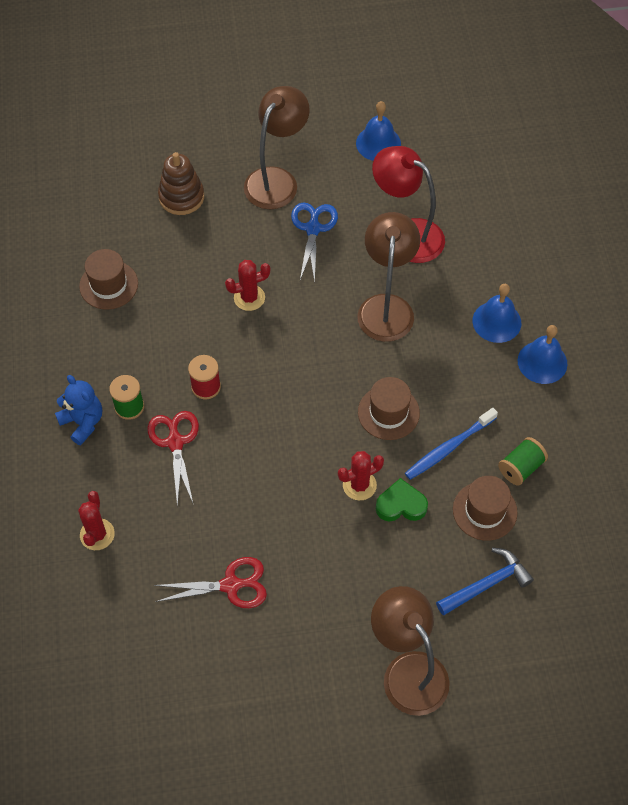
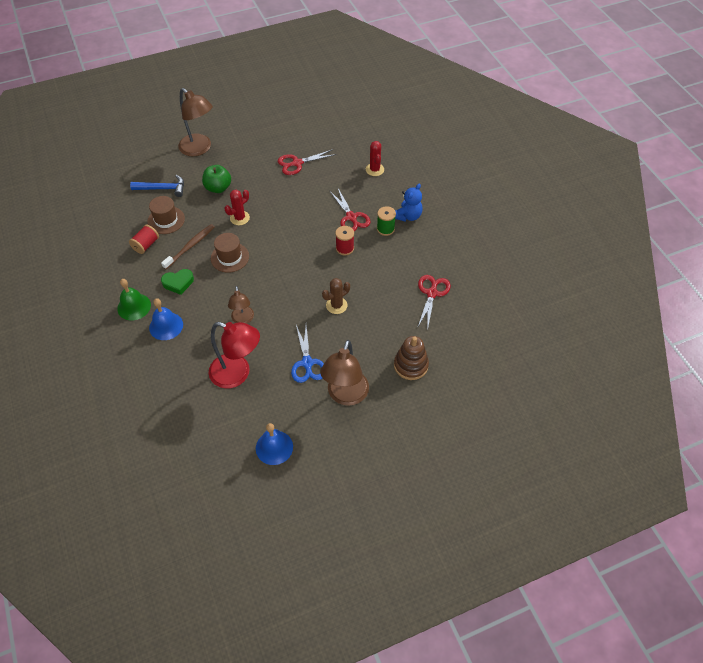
camera: 165 degrees right, 5 degrees down
(83, 422) = (408, 216): blue teddy bear -> blue teddy bear turned 90 degrees counterclockwise
(108, 285) = (432, 293): brown hat -> red scissors
(249, 298) = (336, 305): red cactus -> brown cactus
(386, 307) = (243, 319): brown lamp -> brown lamp, size x0.59
(386, 561) = (218, 188): none -> green apple
(401, 505) = (214, 213): green heart -> green heart (178, 283)
(448, 448) = (190, 246): blue toothbrush -> brown toothbrush
(486, 584) = (162, 188): blue hammer -> blue hammer turned 135 degrees counterclockwise
(520, 468) = (146, 245): green spool -> red spool
(542, 362) = (134, 306): blue bell -> green bell

